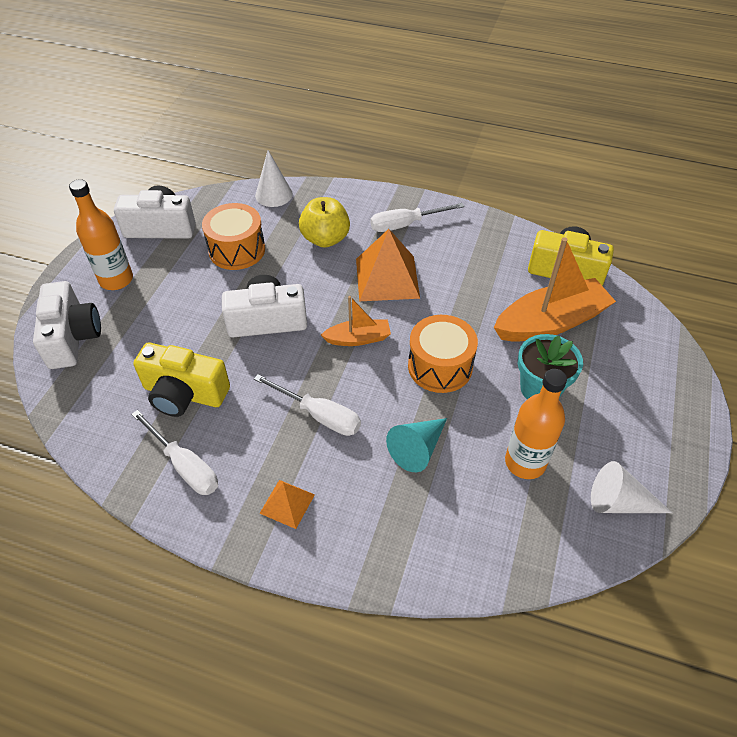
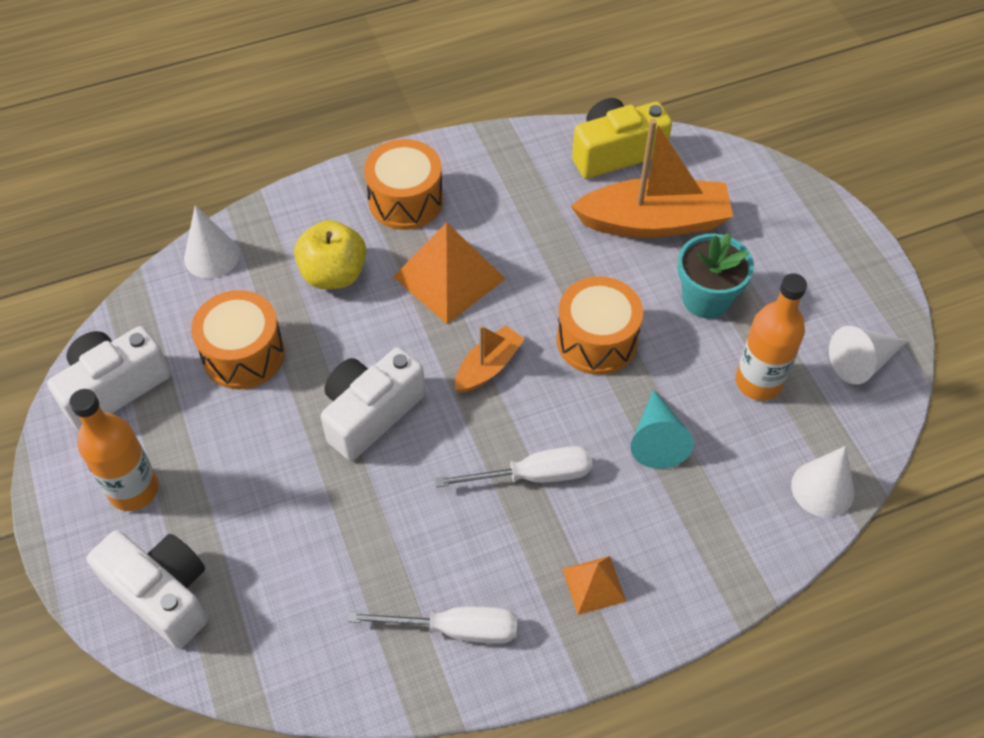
camera: 40 degrees left, 5 degrees up
(184, 393) = (370, 558): yellow camera -> none
(405, 225) = (405, 200): white screwdriver -> orange drum
(502, 562) = (822, 488): none -> white cone
(550, 322) = (653, 222): orange boat -> orange boat turned 60 degrees clockwise

